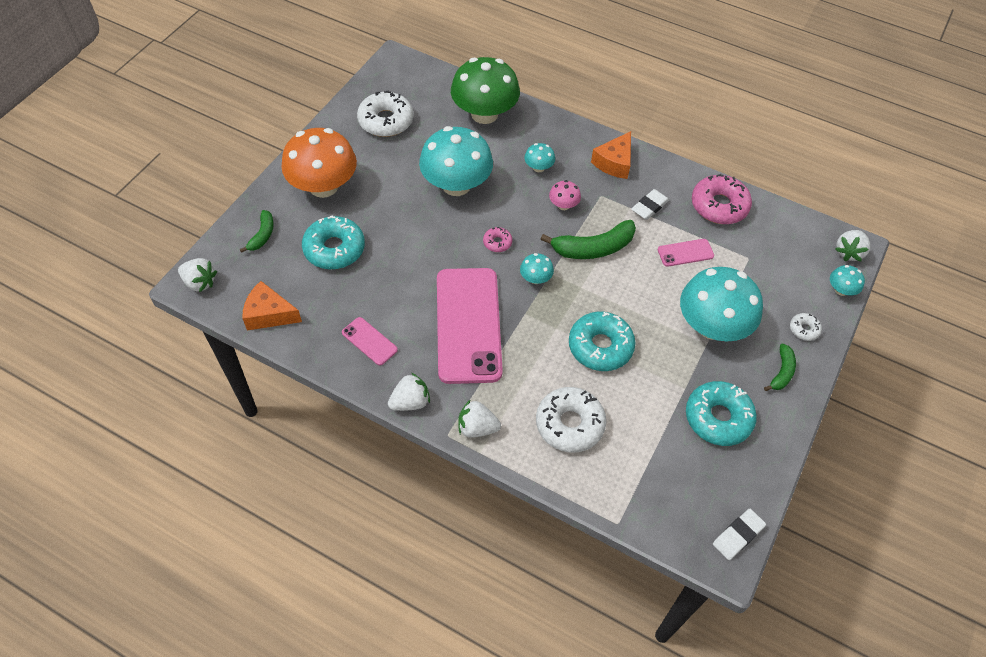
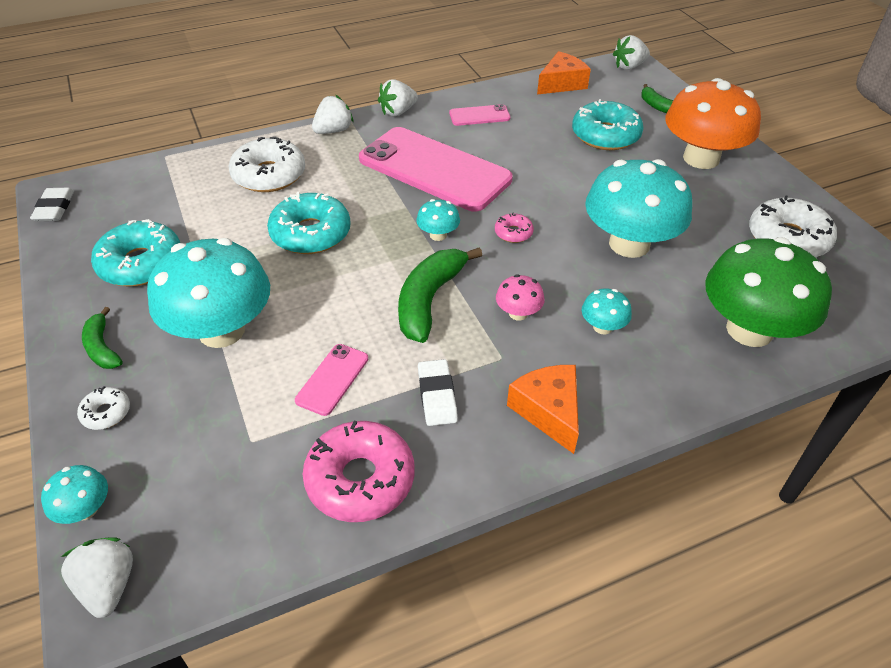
camera: 130 degrees right, 10 degrees down
(410, 402) = (398, 112): white strawberry -> white strawberry turned 45 degrees clockwise

